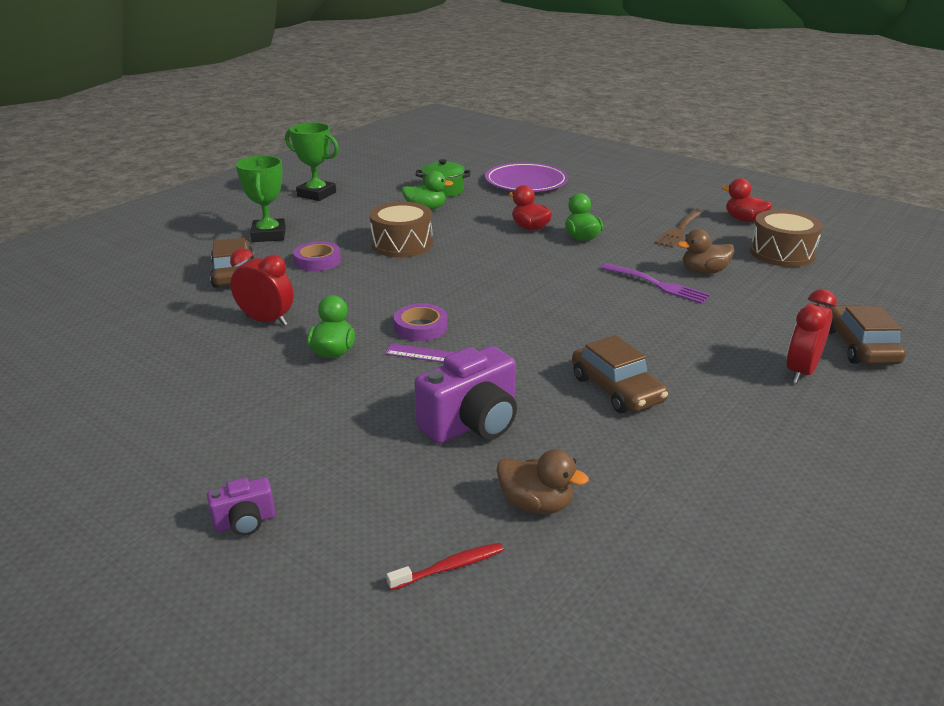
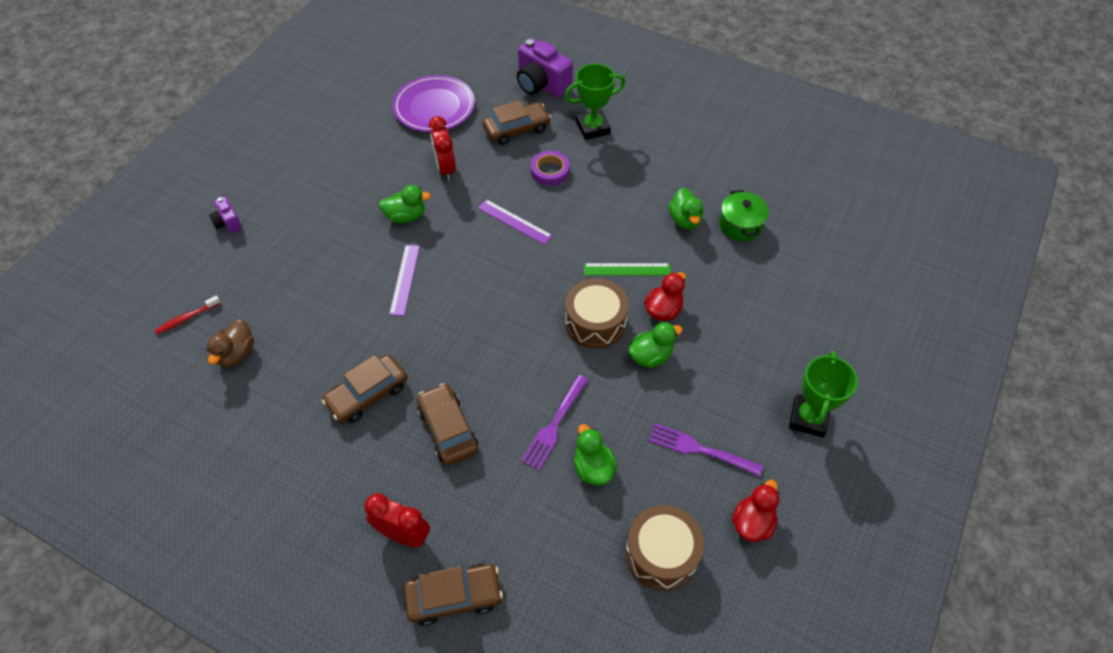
camera: 80 degrees right, 25 degrees up
(266, 320) = (445, 169): red clock -> red clock turned 150 degrees clockwise
(316, 194) = (694, 134): green trophy -> green trophy (808, 418)
(383, 285) = (514, 222): none -> purple ruler
(402, 244) = (597, 218): brown drum -> brown drum (595, 322)
(420, 327) = (447, 259): purple tape -> none
(449, 567) = (187, 318): red toothbrush -> red toothbrush turned 90 degrees clockwise
(472, 424) = (320, 309): purple camera -> purple camera (541, 85)
(476, 237) = (627, 269): none -> green ruler
(526, 182) = (794, 293): purple plate -> purple plate (434, 107)
(665, 339) = (448, 429): none -> brown car
(680, 229) = (700, 449): brown fork -> purple fork
(703, 272) = (593, 468): brown duck -> green duck

